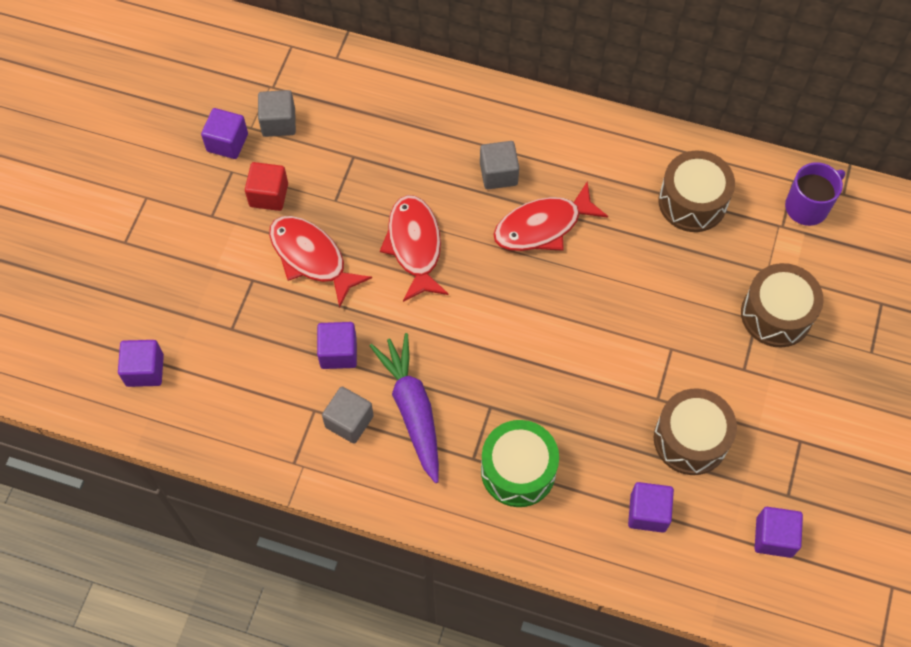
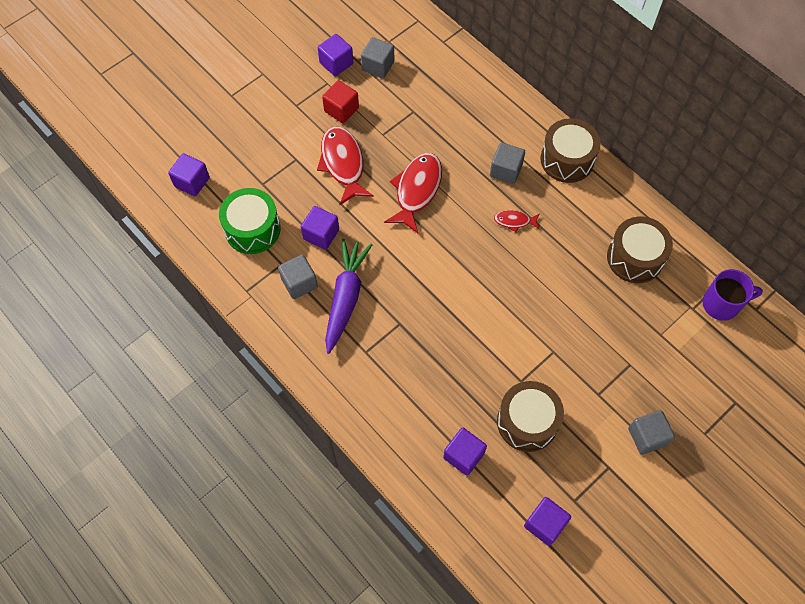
camera: 30 degrees right, 0 degrees up
(518, 471) = (391, 377): green drum -> green drum (252, 229)
(543, 226) = (514, 221): red fish -> red fish, size x0.50
(776, 314) = (648, 368): brown drum -> brown drum (567, 159)
(818, 387) = (647, 436): none -> grey cube

